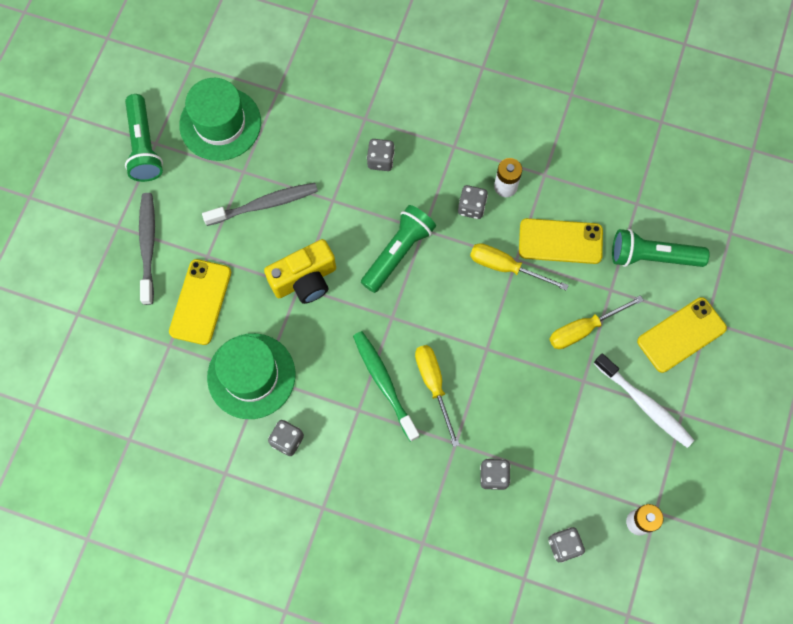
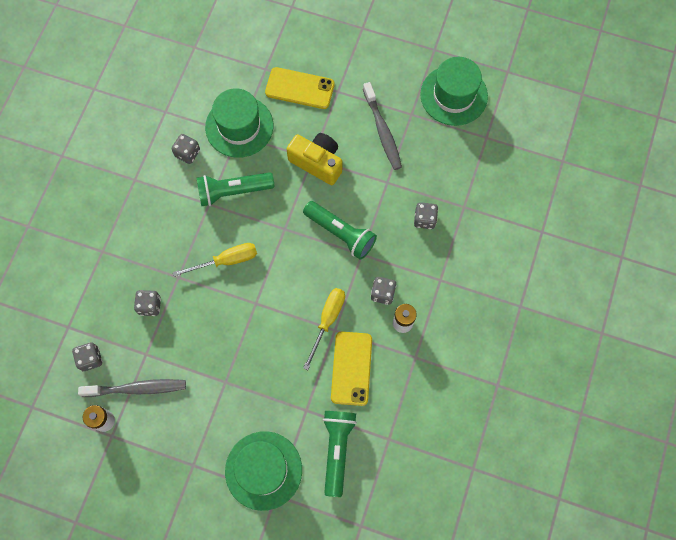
camera: 90 degrees right, 0 degrees up
(144, 146) = (431, 41): green flashlight -> green flashlight (233, 191)
(148, 246) = (346, 50): grey toothbrush -> grey toothbrush (137, 388)
(305, 280) = (317, 162): yellow camera -> yellow camera turned 150 degrees clockwise
(384, 383) = (229, 223): green toothbrush -> none
(583, 329) = (271, 384): yellow screwdriver -> none
(645, 404) = (202, 433): white toothbrush -> none
(681, 335) = (263, 470): yellow phone -> green hat

